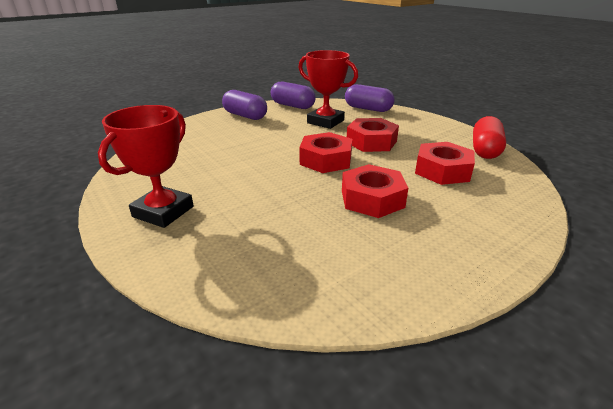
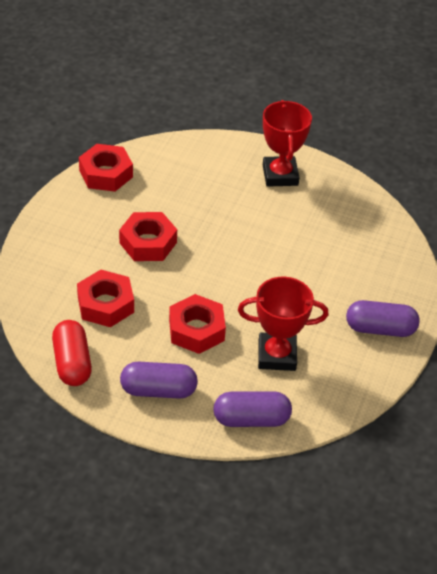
camera: 145 degrees right, 15 degrees up
(292, 106) = (353, 383): purple capsule -> purple capsule (158, 390)
(326, 160) = (219, 278): red nut -> red nut (106, 174)

